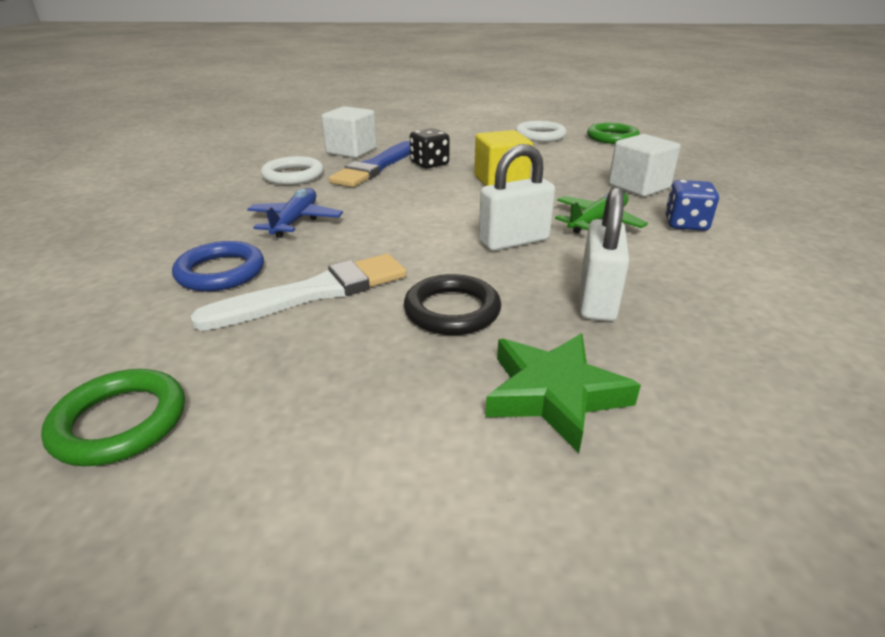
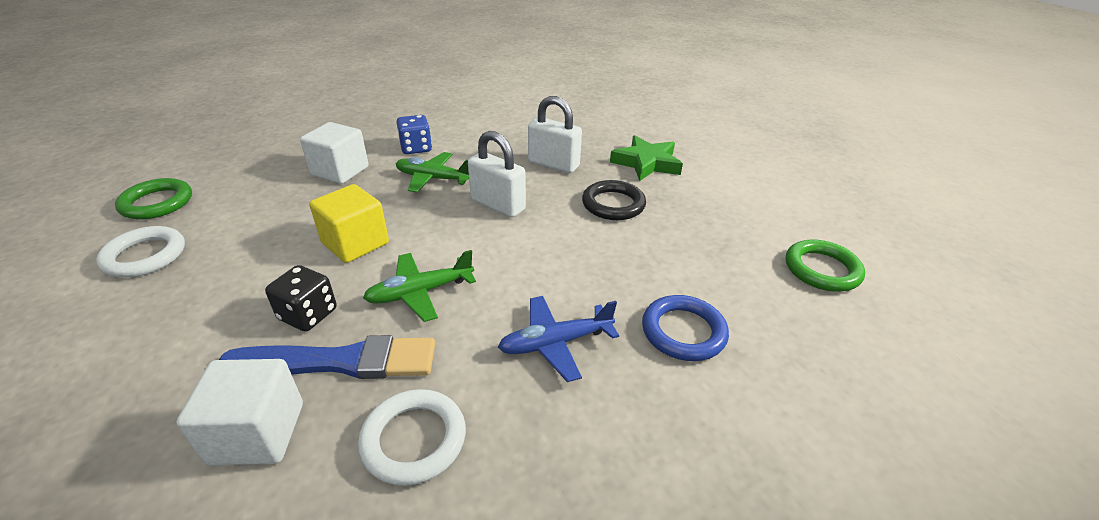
camera: 120 degrees left, 5 degrees up
(314, 293) = (653, 264): white brush -> none
(412, 192) = (420, 292): none -> green plane
(597, 300) = (553, 164): white padlock -> white padlock turned 45 degrees clockwise

